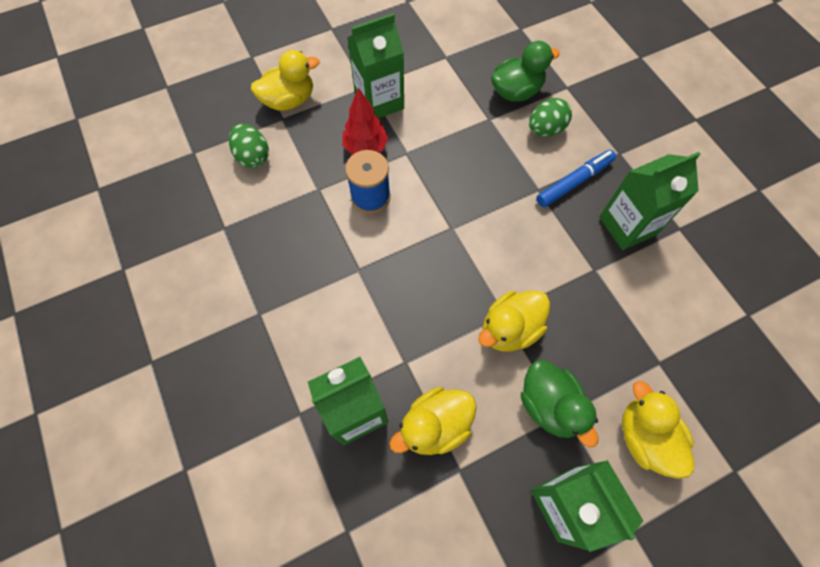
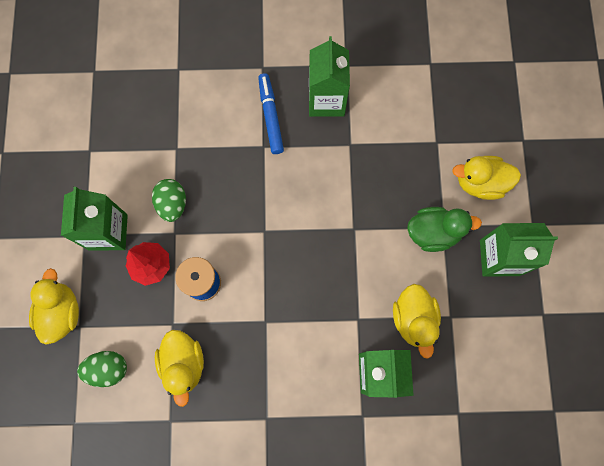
camera: 65 degrees left, 10 degrees up
(509, 329) = (367, 230): yellow duck -> yellow duck (184, 364)
(516, 92) = (160, 112): green duck -> none
(545, 129) = (211, 110): green egg -> green egg (172, 204)

